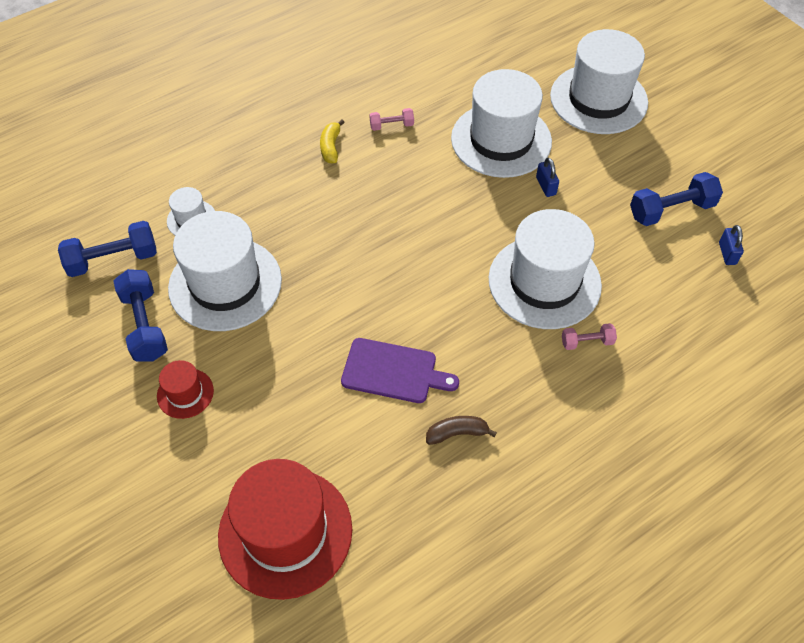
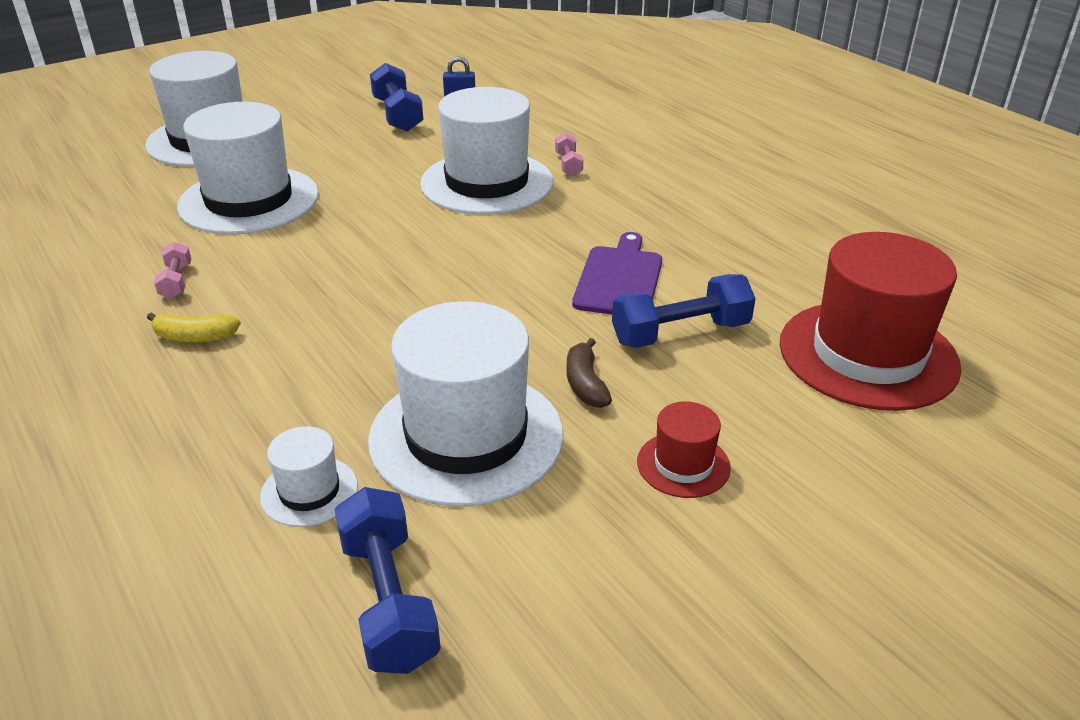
camera: 90 degrees left, 20 degrees down
(145, 325) = (551, 531): blue dumbbell -> blue dumbbell (680, 333)
(457, 433) = (697, 238): brown banana -> brown banana (585, 384)
(546, 186) = (341, 176): blue padlock -> none

